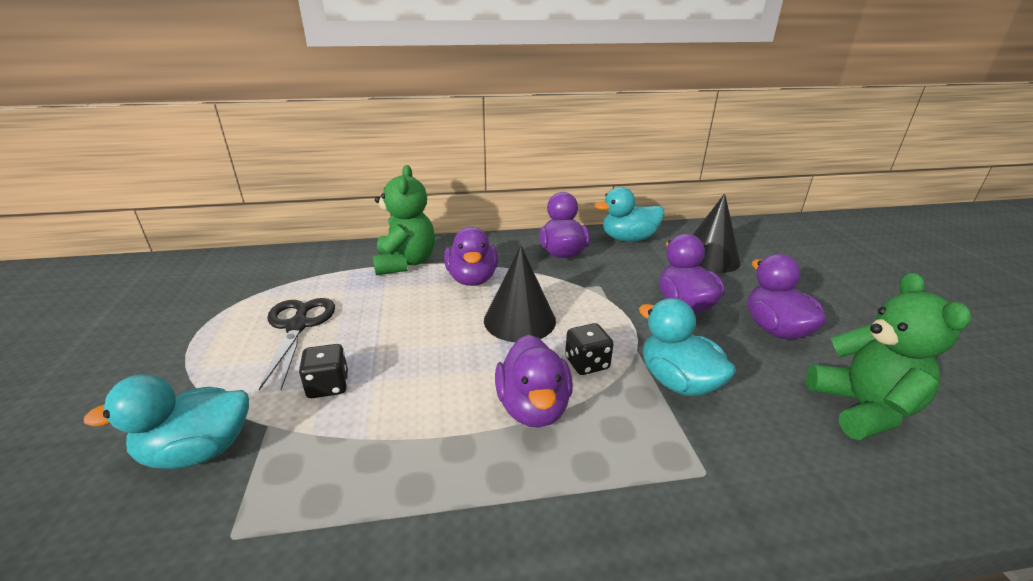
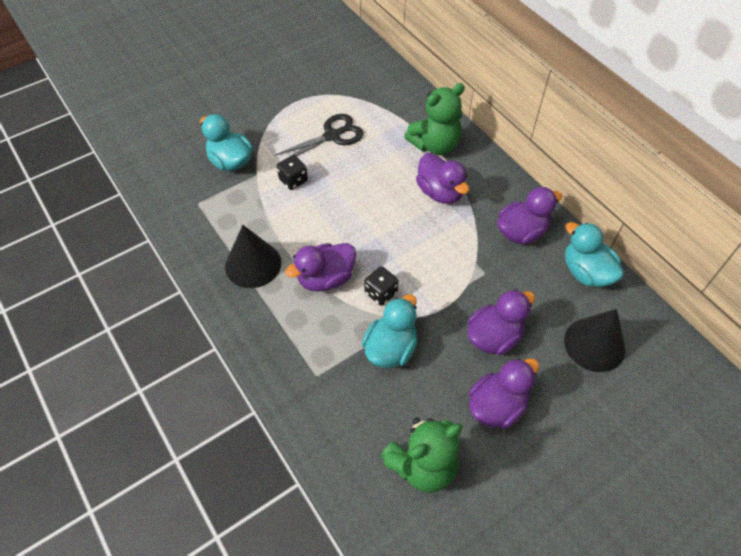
camera: 65 degrees right, 25 degrees up
(472, 279) = (440, 192): purple duck -> purple duck turned 90 degrees counterclockwise
(519, 320) = (406, 240): black cone -> black cone (253, 264)

